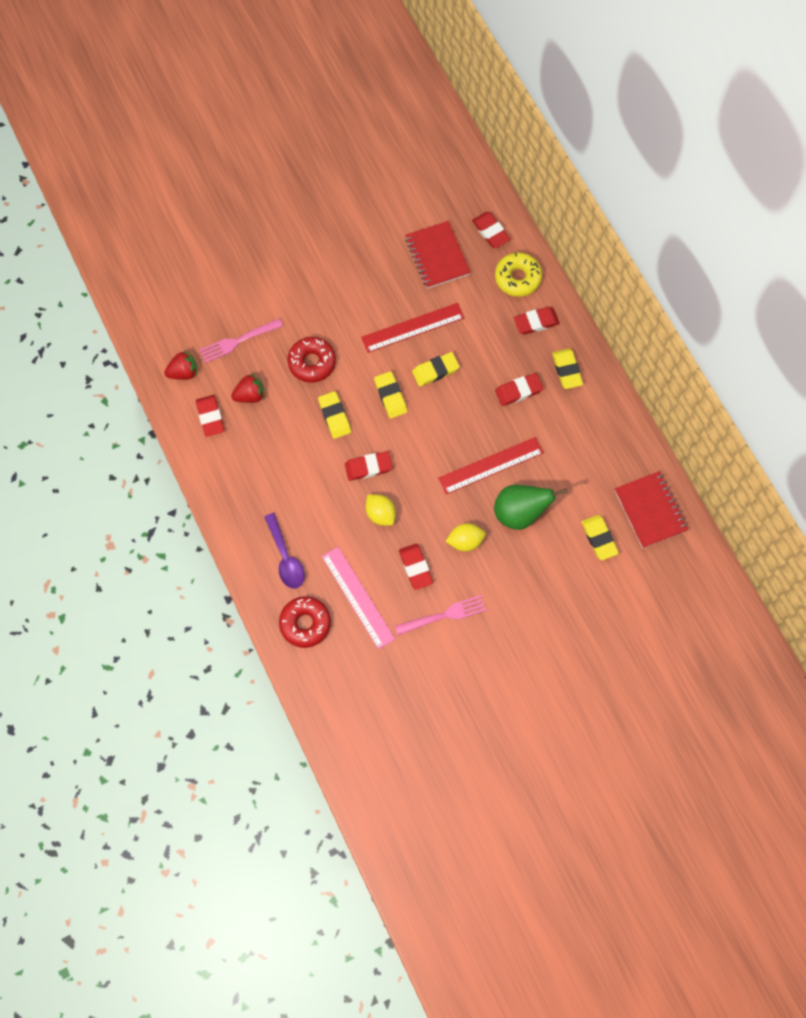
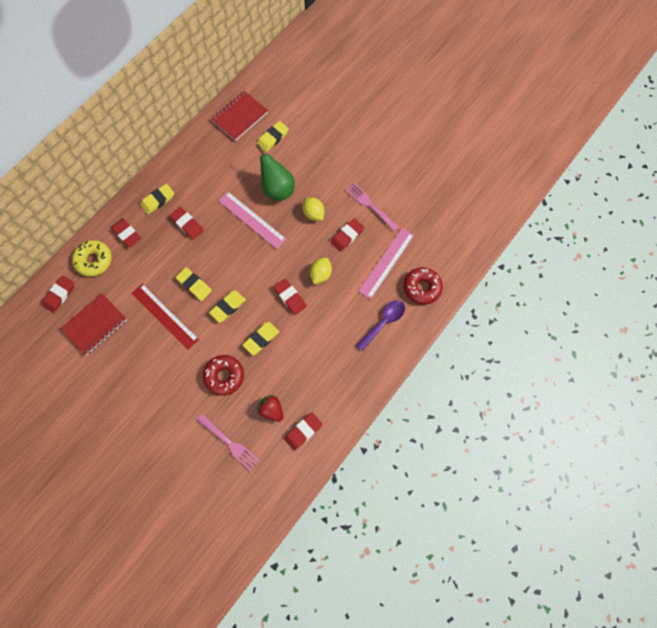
camera: 115 degrees left, 0 degrees up
(184, 372) = (275, 473): red strawberry -> none
(491, 465) = (252, 219): red ruler -> pink ruler

